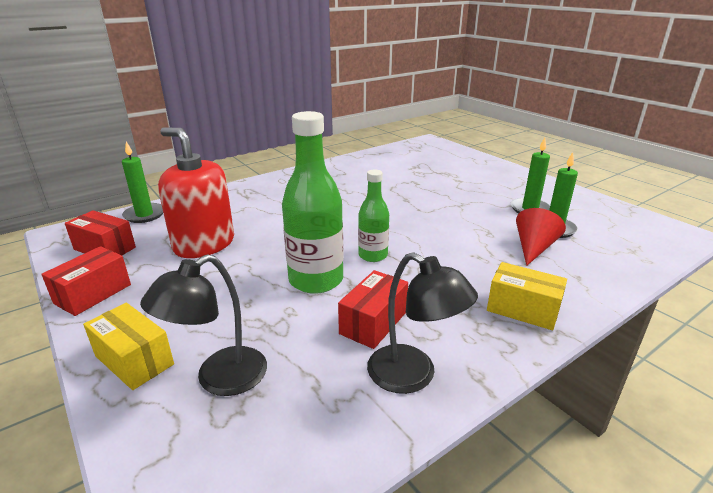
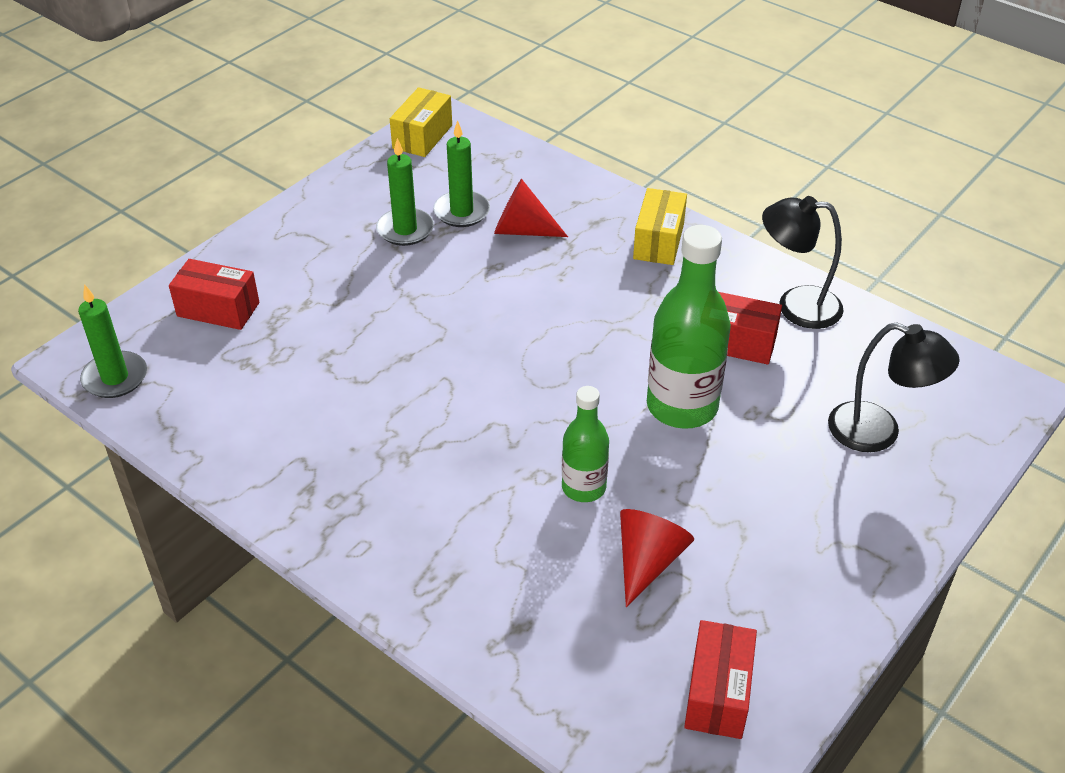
camera: 105 degrees left, 15 degrees up
(93, 294) = (825, 627): red box -> red box (218, 309)
(134, 360) = (897, 512): yellow box -> yellow box (422, 137)
(144, 215) = (584, 707): green candle -> green candle (115, 378)
(204, 244) = (648, 561): red soap dispenser -> red cone
(373, 255) = (599, 366): green bottle -> green bottle (583, 487)
(413, 376) = (796, 306): black lamp -> black lamp turned 105 degrees counterclockwise

